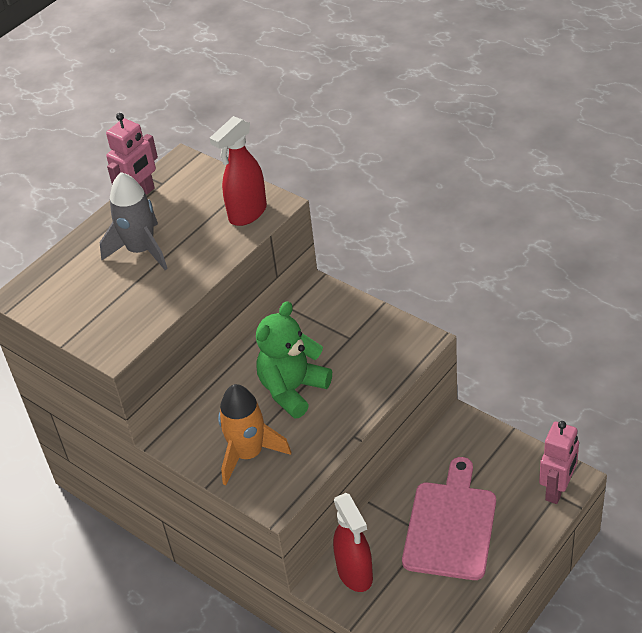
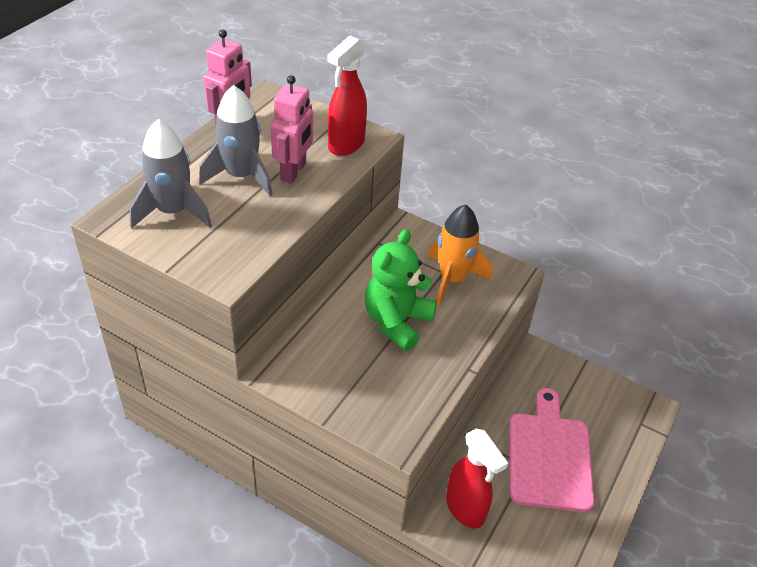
camera: 15 degrees left, 0 degrees up
(74, 288) = (173, 212): none -> grey rocket
(248, 454) = (363, 388): orange rocket -> orange rocket (452, 279)
(557, 489) = (641, 418): pink robot -> pink robot (294, 172)

